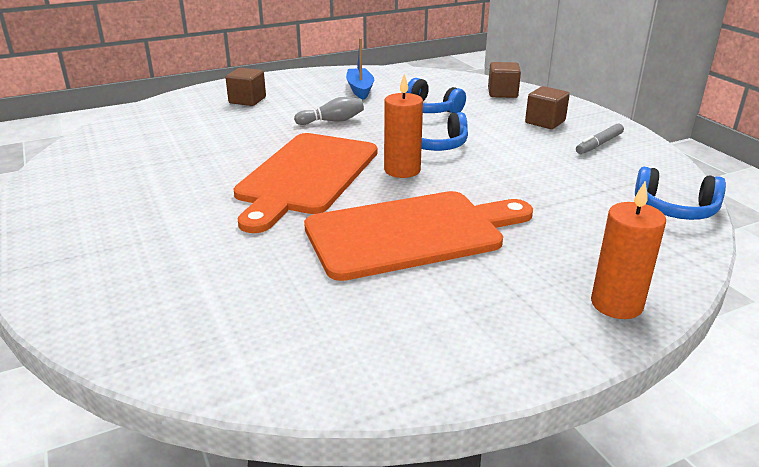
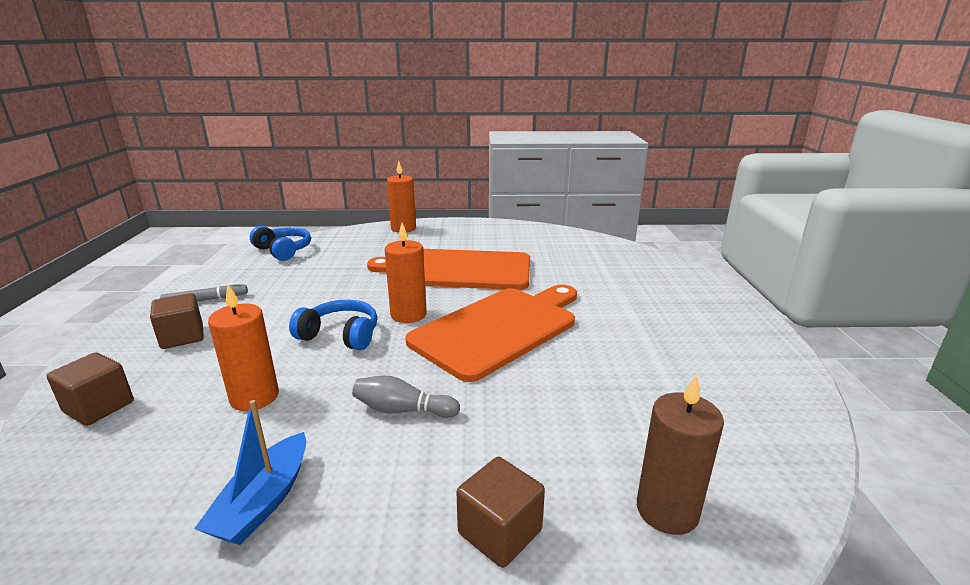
camera: 155 degrees left, 5 degrees down
(167, 117) = (667, 510): none -> brown candle
(428, 110) = (254, 397): blue headphones -> orange candle

